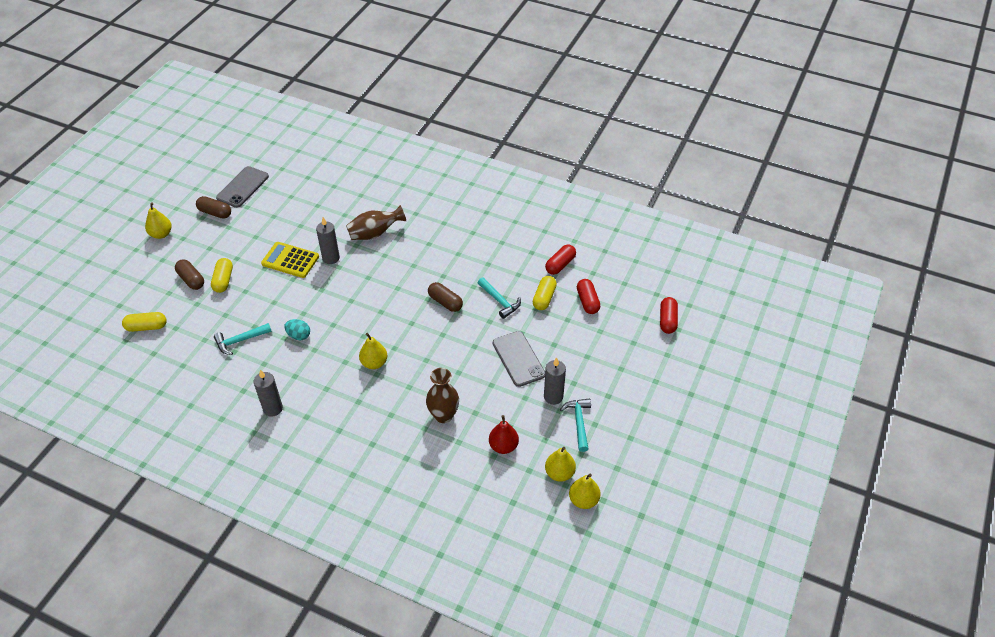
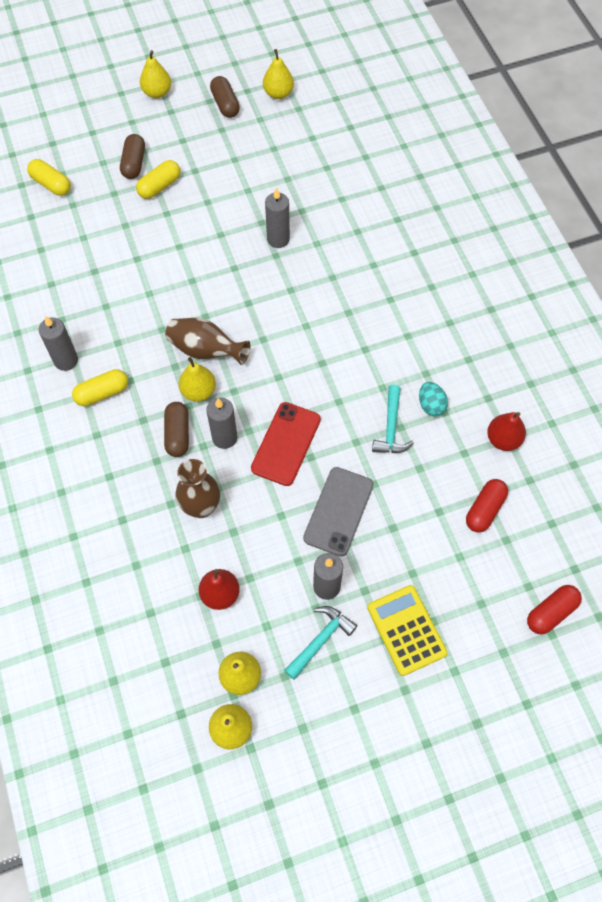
camera: 45 degrees right, 15 degrees up
(240, 341) = (110, 264): turquoise hammer -> none
(243, 187) = (278, 93): grey phone -> yellow pear
(290, 260) = (239, 211): yellow calculator -> yellow calculator (406, 630)
(299, 335) = (164, 302): turquoise egg -> turquoise egg (431, 405)
(375, 233) = (349, 244): brown vase -> brown vase (206, 350)
(416, 373) = (224, 438): none -> grey candle
(445, 302) = (335, 382): brown capsule -> brown capsule (177, 434)
(453, 350) = (286, 444): none -> red phone
(544, 298) = (441, 464): yellow capsule -> yellow capsule (102, 393)
(560, 265) = (503, 439): red capsule -> red pear

